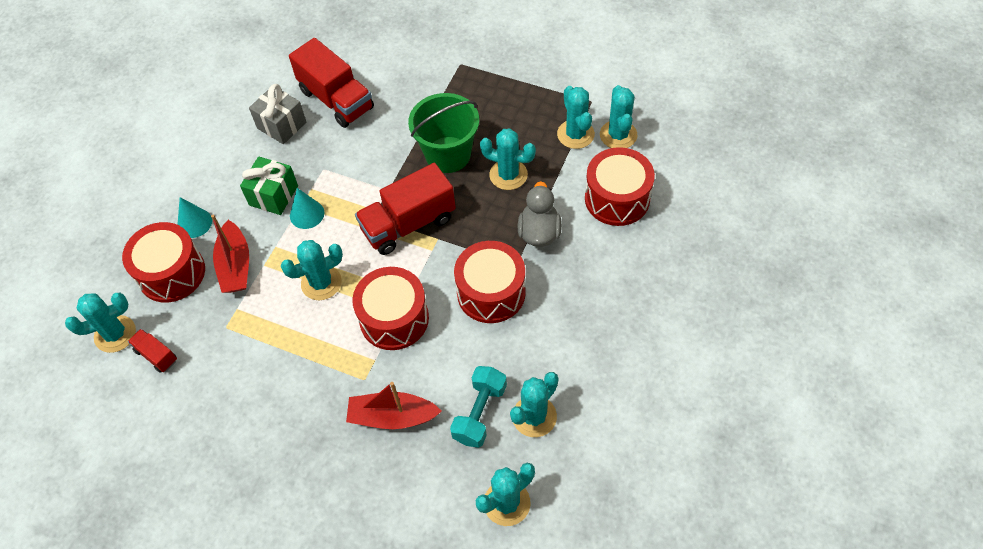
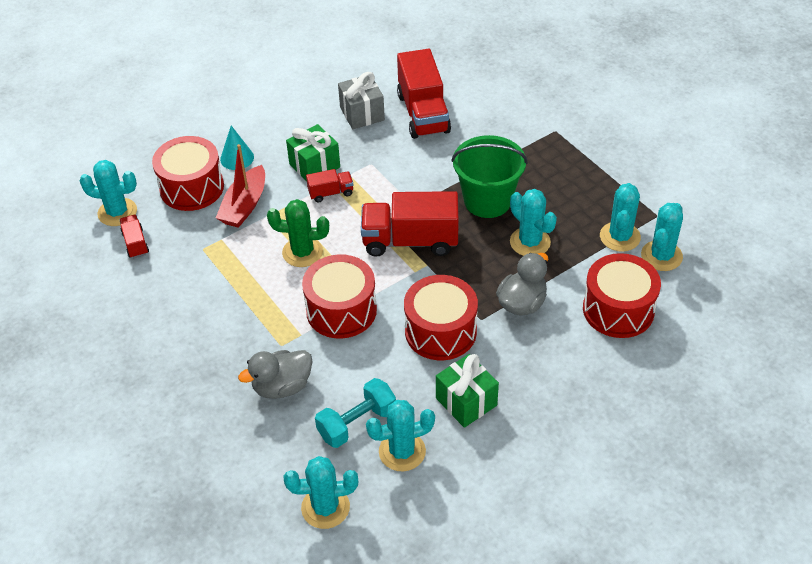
camera: 30 degrees right, 10 degrees down
(307, 214) = (331, 193): turquoise cone -> red truck
(321, 283) = (302, 252): turquoise cactus -> green cactus
(392, 417) = (282, 386): red boat -> grey duck
(555, 343) = (466, 402): none -> green gift

